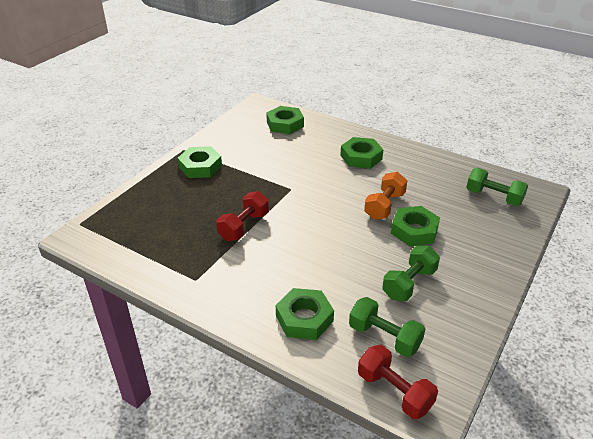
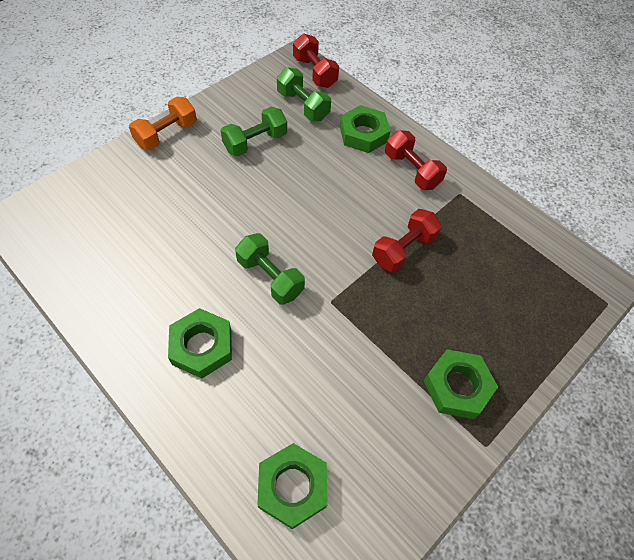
camera: 170 degrees left, 20 degrees up
(245, 290) = (411, 170): none -> red dumbbell
(384, 206) = (223, 241): orange dumbbell -> orange dumbbell (166, 134)
(414, 230) = (211, 198): green nut -> none
(493, 197) = (80, 222): green dumbbell -> green dumbbell (270, 277)

